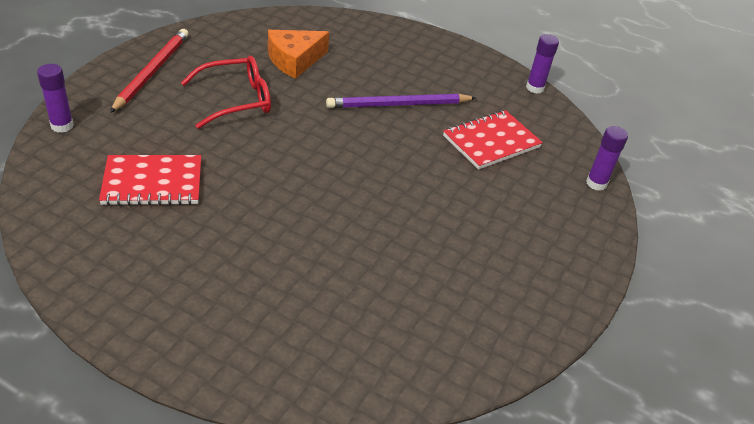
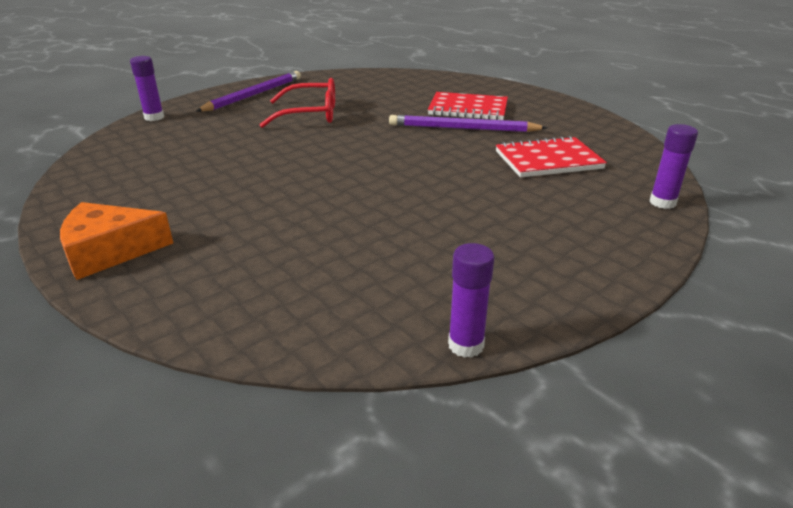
camera: 25 degrees right, 10 degrees down
(152, 71) = (254, 95): red pencil -> purple pencil
(152, 183) = (193, 155): red notebook -> red notebook (468, 109)
(294, 60) = (382, 96): orange cheese -> orange cheese (109, 251)
(534, 88) = (621, 129): purple glue stick -> purple glue stick (466, 345)

